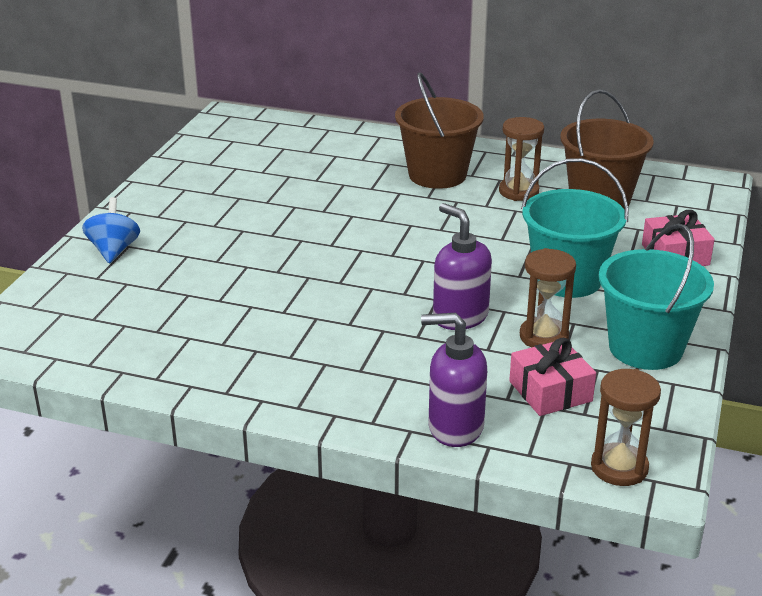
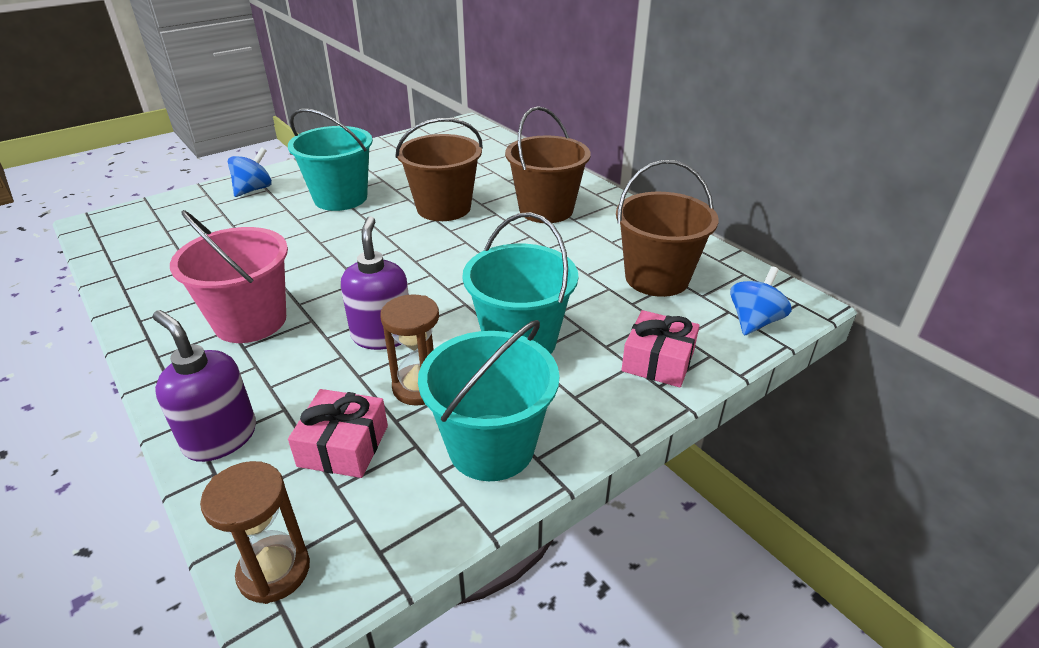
camera: 35 degrees right, 5 degrees up
(225, 227) = (340, 198): none -> turquoise bucket
(331, 351) = (250, 321): none -> pink bucket
(343, 203) = (443, 208): none -> brown bucket
(518, 191) = (592, 246): brown hourglass -> none
(701, 205) = (754, 321): none -> blue spinning top

